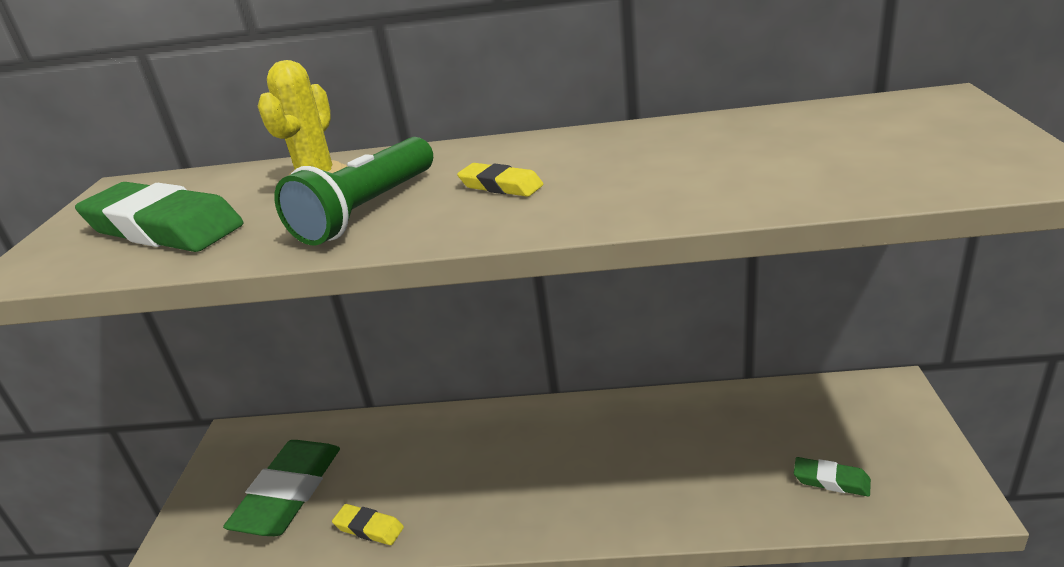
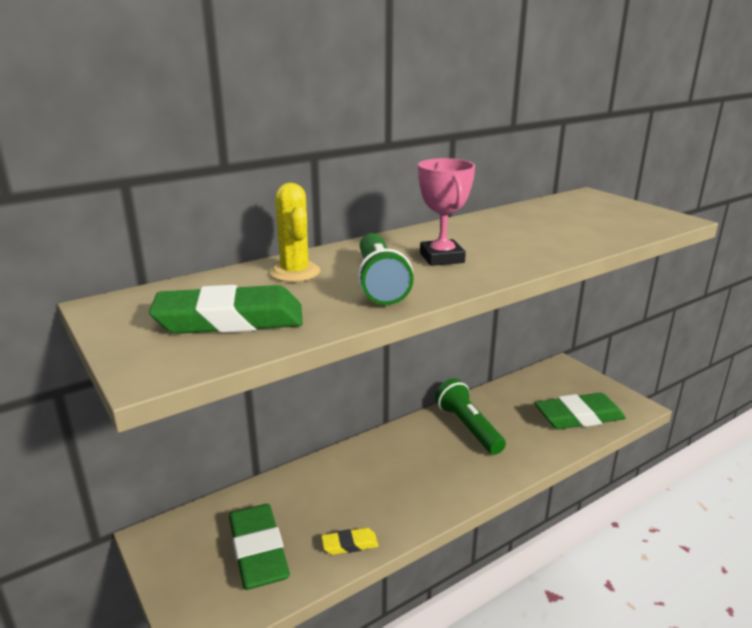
camera: 40 degrees left, 5 degrees down
(500, 186) = (441, 258): yellow eraser -> pink trophy
(646, 436) = (468, 427): none -> green flashlight
(831, 480) = (579, 417): green eraser -> green eraser, size x2.07

